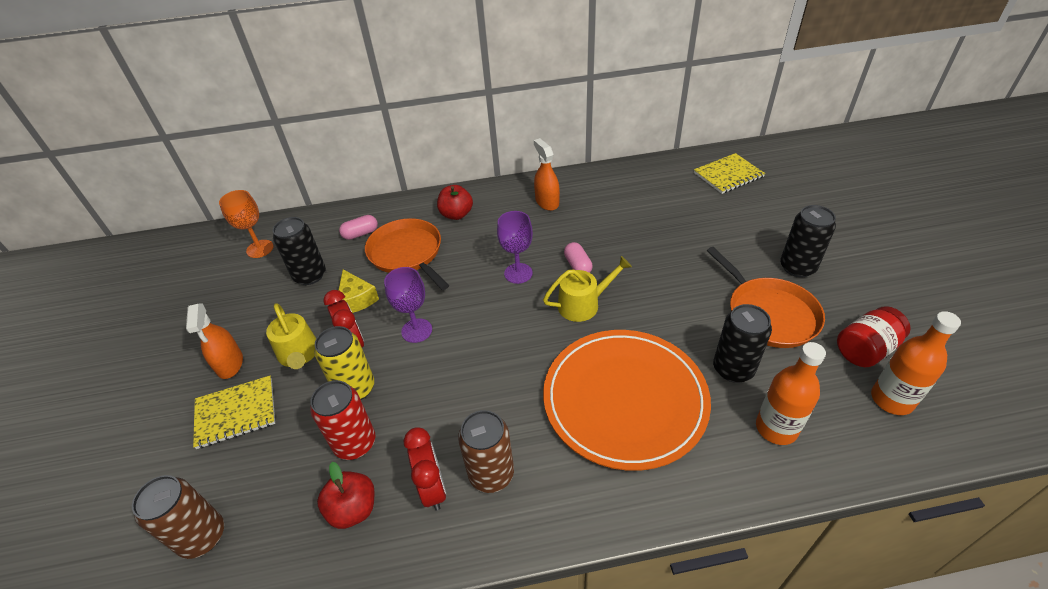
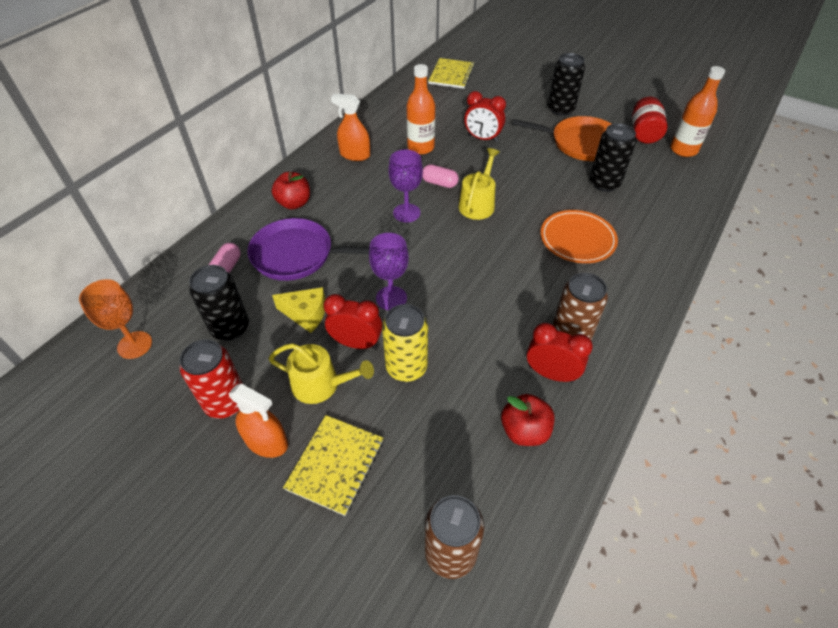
camera: 50 degrees left, 5 degrees up
(355, 443) = (462, 397): red can -> red can (226, 402)
(407, 253) = (297, 255): orange pan -> purple pan
(624, 399) = (577, 239): orange plate -> orange plate, size x0.57
(672, 249) = (482, 138): none -> red clock
(776, 428) = (660, 198): orange bottle -> orange bottle (421, 147)

